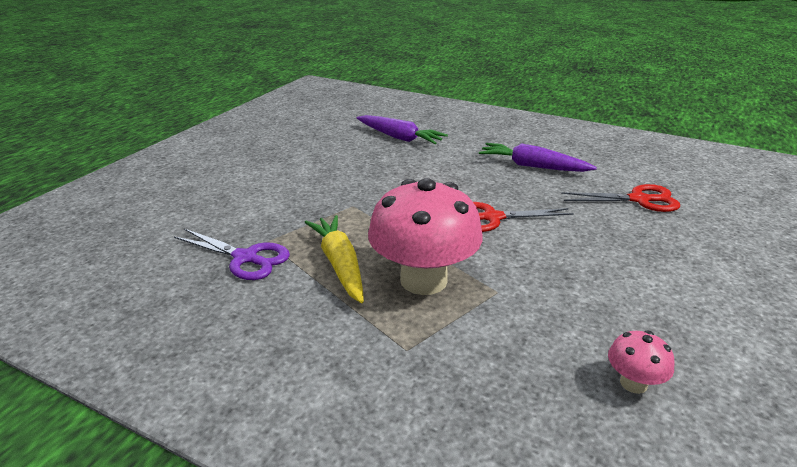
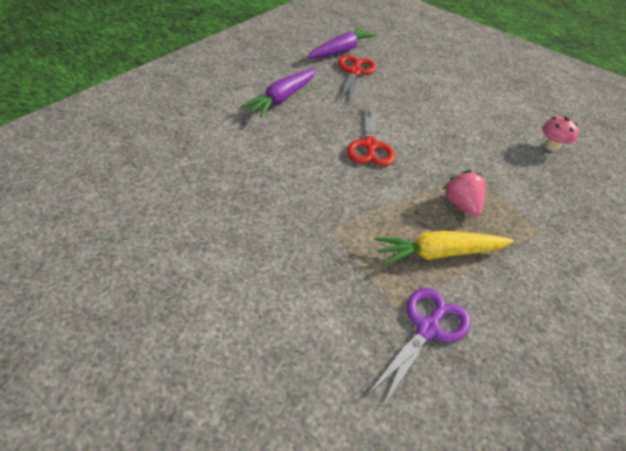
camera: 85 degrees left, 15 degrees up
(399, 137) = (169, 163): purple carrot -> purple carrot (341, 51)
(423, 280) = (461, 205): pink mushroom -> pink strawberry

